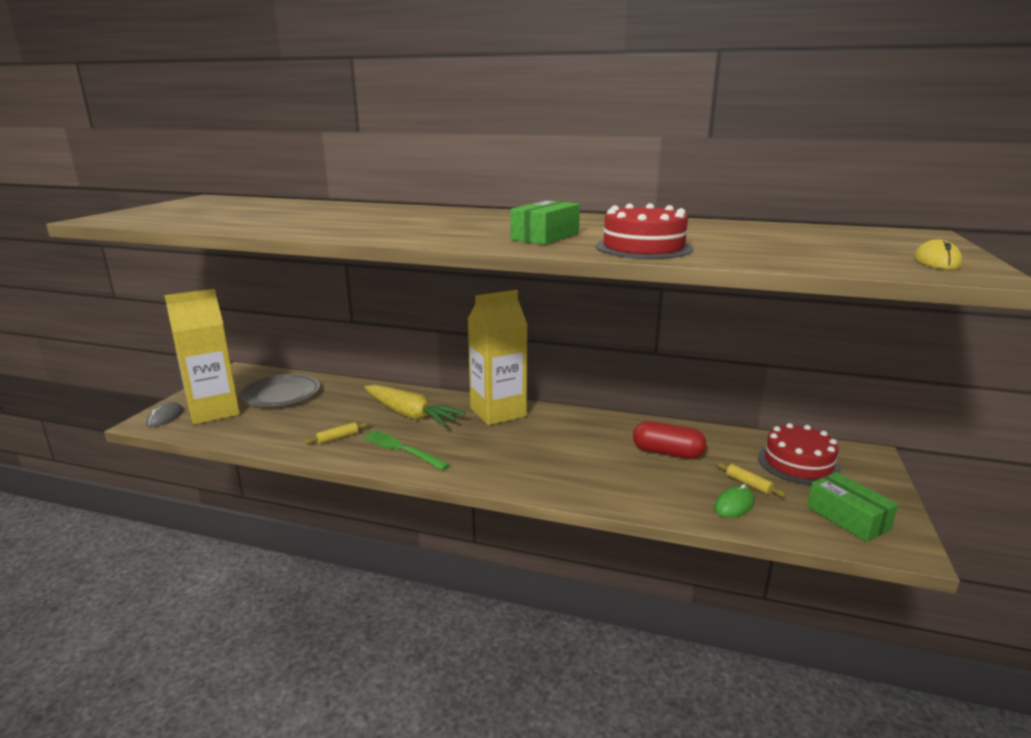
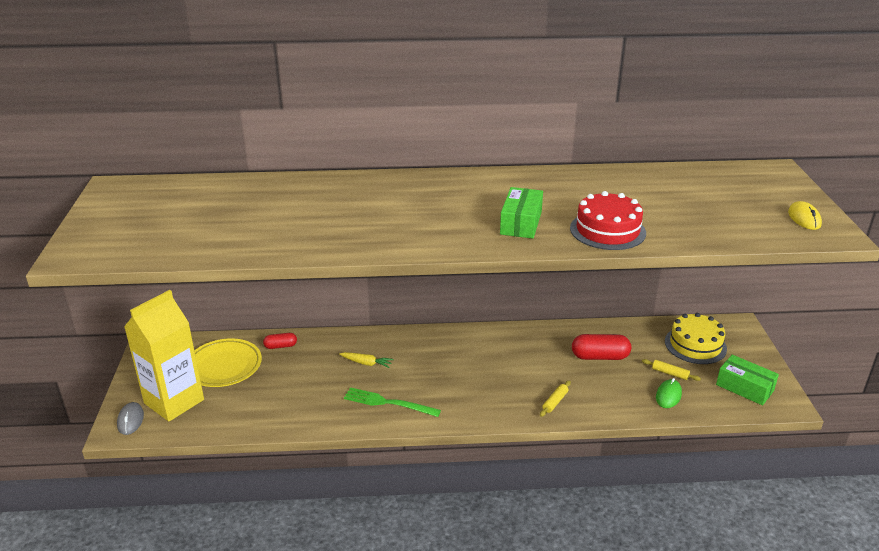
camera: 20 degrees left, 10 degrees up
(281, 395) = (224, 366): grey plate -> yellow plate
(337, 438) = (321, 404): yellow rolling pin -> yellow rolling pin (555, 402)
(344, 389) = (280, 346): none -> red capsule
(410, 414) = (366, 363): yellow carrot -> yellow carrot, size x0.47
(498, 412) = (441, 343): yellow carton -> none
(798, 463) = (695, 345): red cake -> yellow cake

